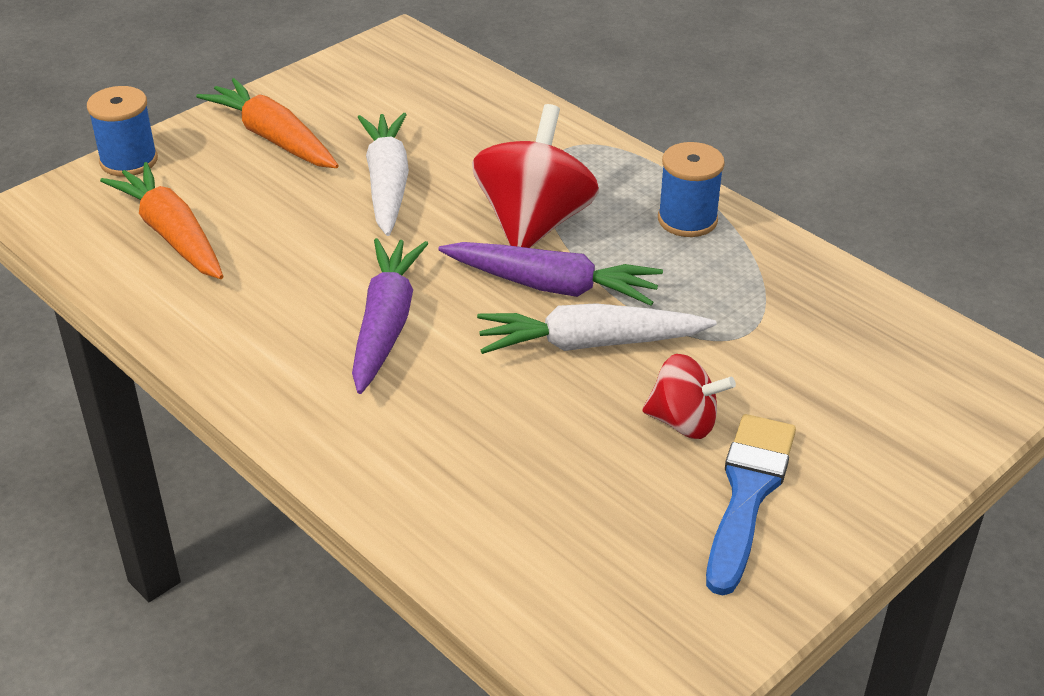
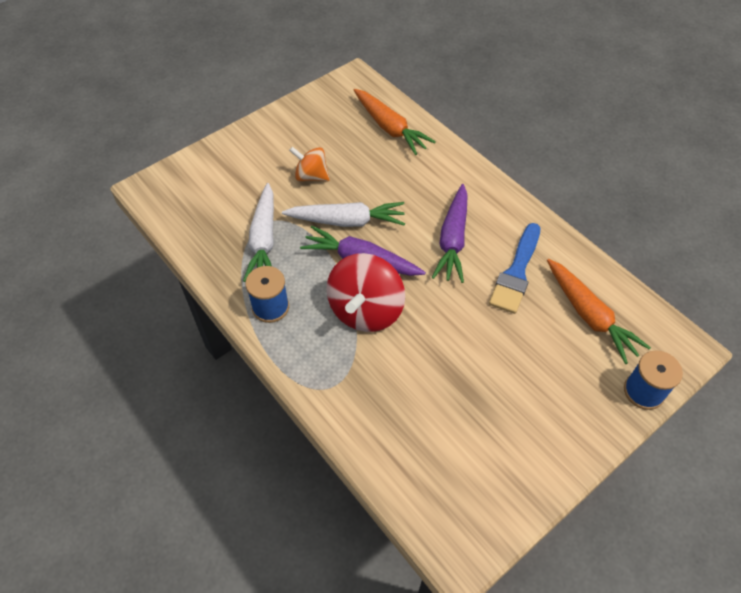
camera: 175 degrees left, 15 degrees up
(273, 138) = (546, 411): orange carrot -> orange carrot (390, 128)
(387, 184) = (459, 354): white carrot -> white carrot (264, 240)
(684, 422) = (311, 176): red spinning top -> orange spinning top
(748, 494) = (293, 143): blue brush -> blue brush (516, 272)

